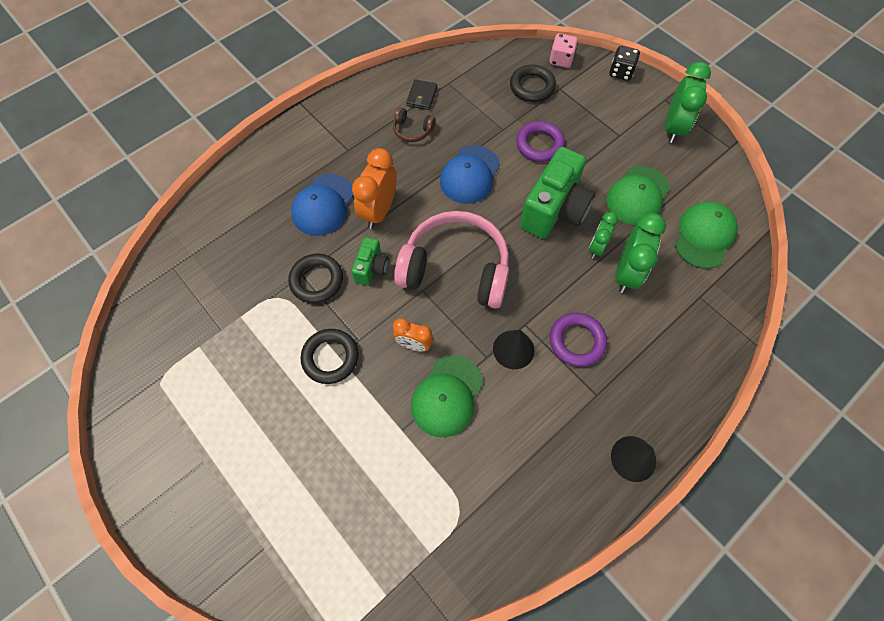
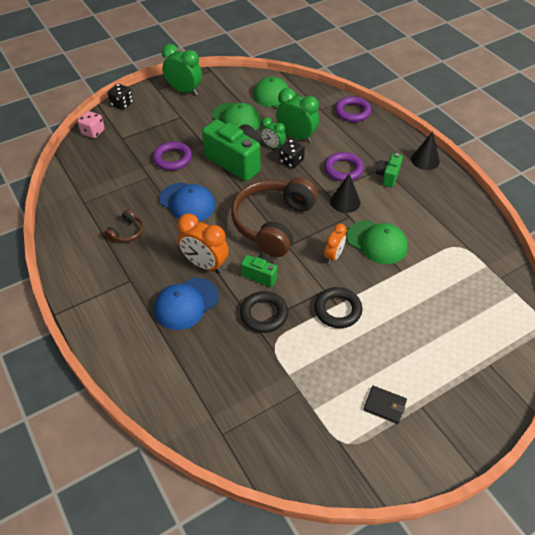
camera: 80 degrees left, 15 degrees down
(323, 205) = (186, 303): blue cap -> blue cap turned 105 degrees clockwise
(422, 96) = (91, 221): black wallet -> black wallet (384, 405)
(455, 269) = (273, 223): pink headphones -> brown headphones
(532, 87) = (113, 153): black ring -> none
(574, 273) = (291, 161): none -> black dice
(580, 403) = (388, 176): none -> green camera
(711, 342) = (352, 112): none -> purple ring

